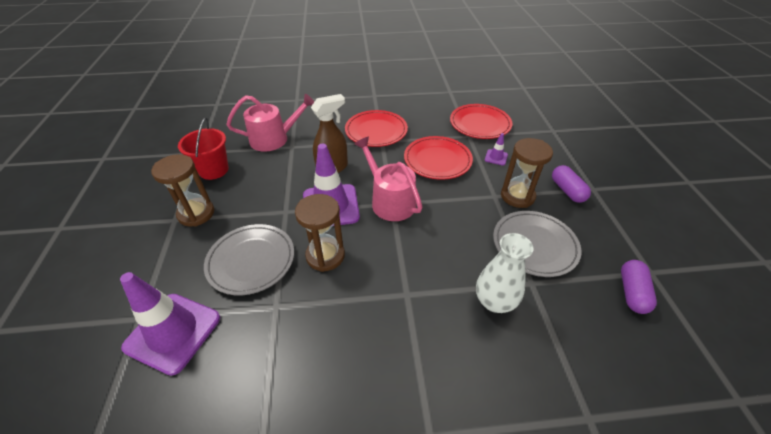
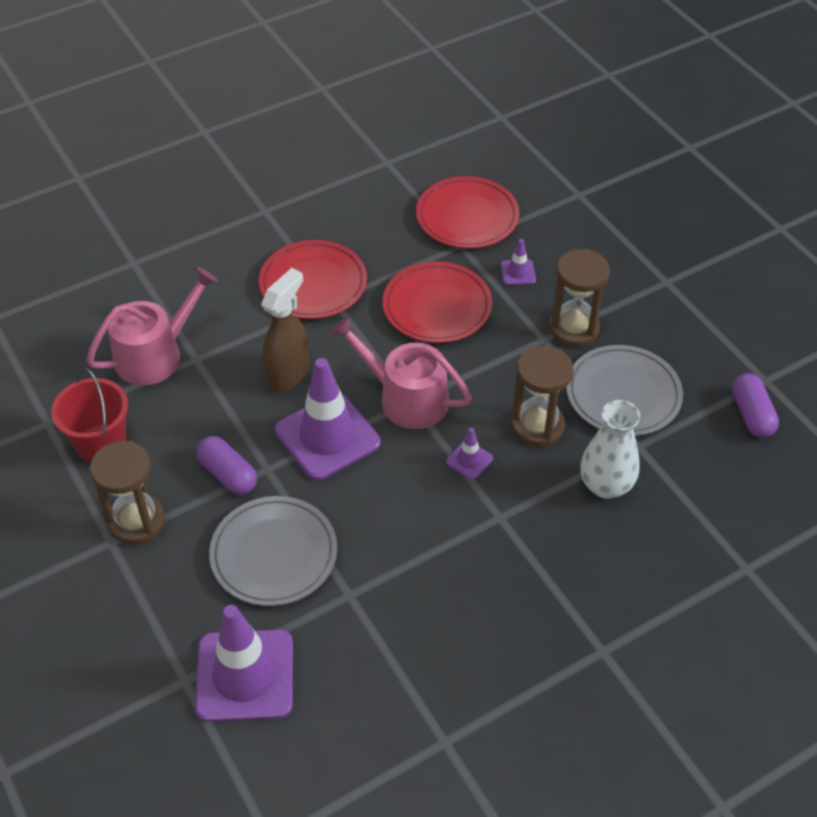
camera: 25 degrees left, 5 degrees up
(325, 256) = (368, 509): brown hourglass -> brown hourglass (537, 426)
(407, 249) = (469, 460): none -> purple traffic cone
(567, 190) = (634, 296): purple capsule -> purple capsule (228, 474)

